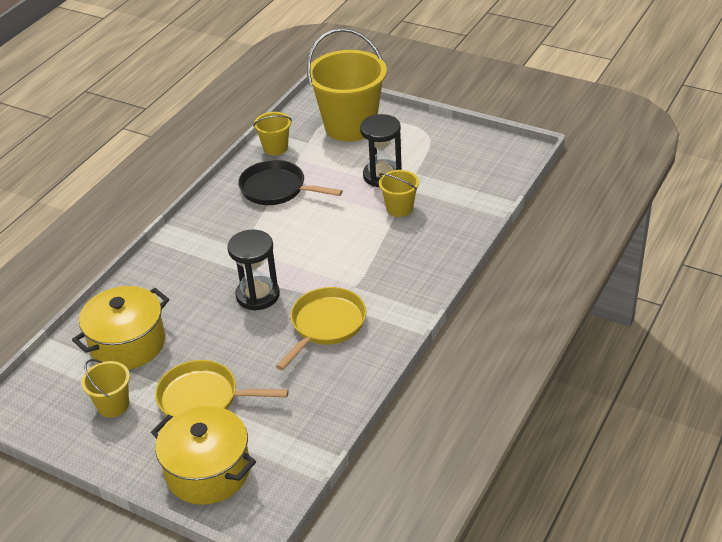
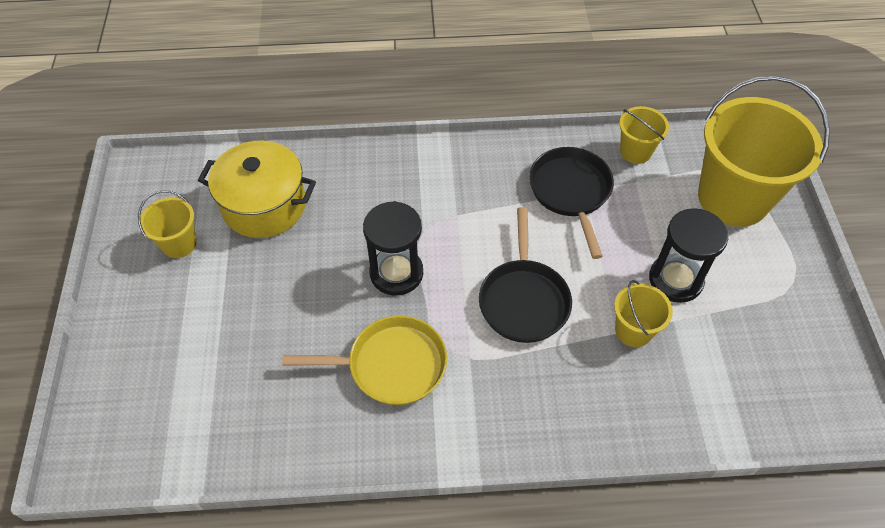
camera: 55 degrees right, 15 degrees up
(204, 398) = (224, 314): yellow pan -> none
(208, 471) = (128, 378): yellow pot -> none
(335, 244) = (523, 299): none -> black pan

